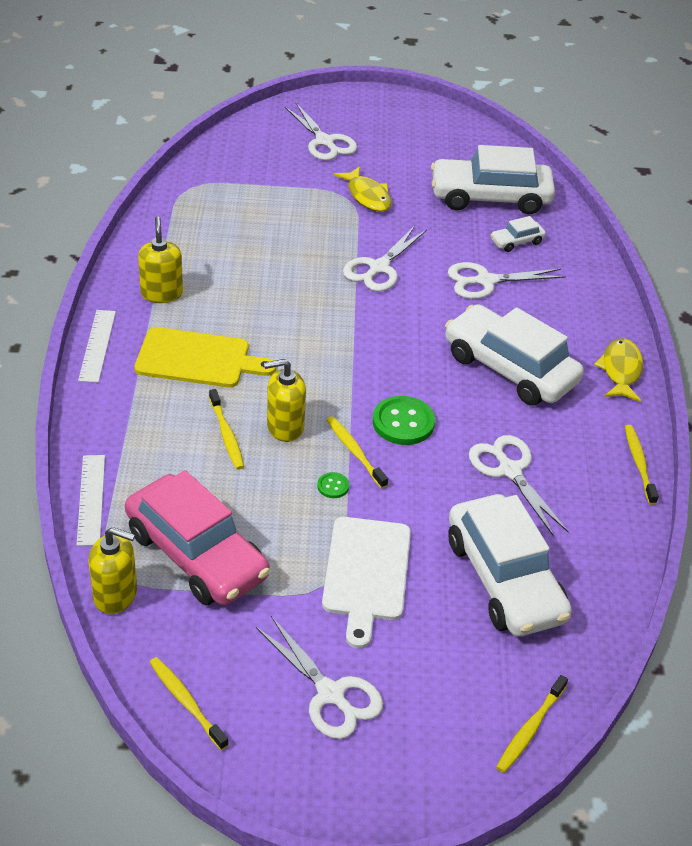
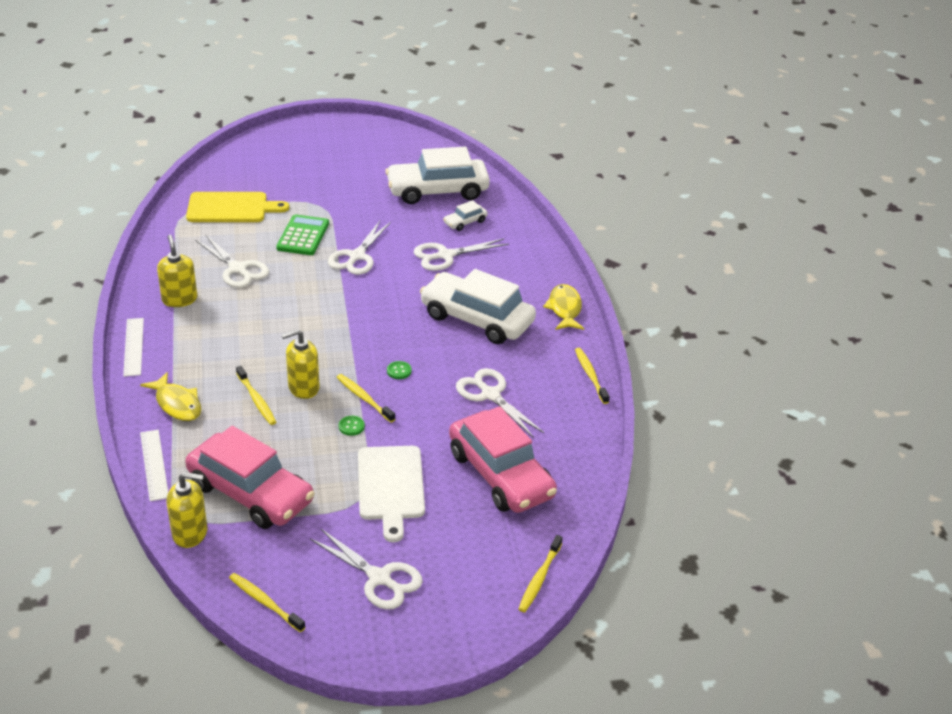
camera: 10 degrees left, 5 degrees down
(198, 359) = (221, 346): yellow cutting board -> yellow cutting board (231, 208)
(320, 233) = (303, 236): none -> green calculator
(324, 141) = (292, 163): white scissors -> white scissors (237, 269)
(367, 196) = (336, 202): yellow fish -> yellow fish (177, 404)
(403, 422) = (399, 371): green button -> green button, size x0.49
(505, 579) = (501, 474): white car -> pink car

